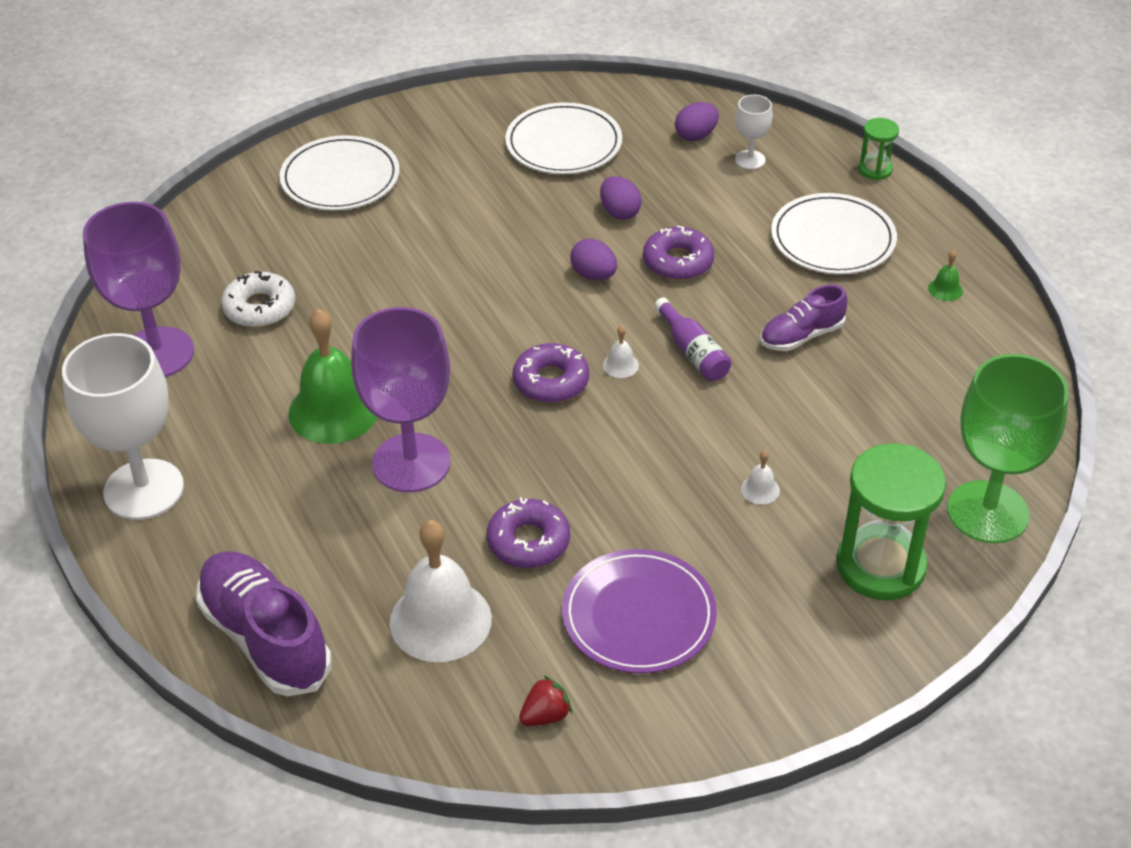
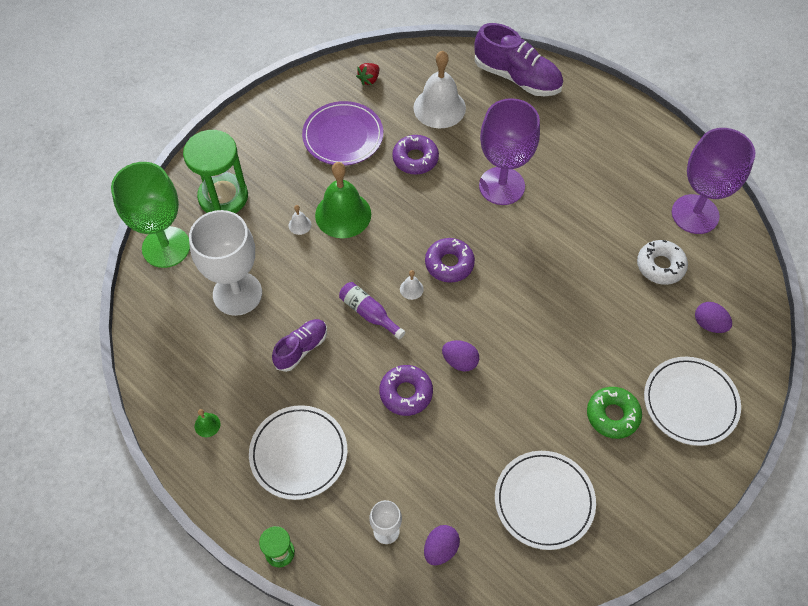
camera: 160 degrees right, 15 degrees up
(144, 489) = (632, 131): white goblet -> white goblet (237, 293)
(334, 410) = (565, 206): green bell -> green bell (343, 214)
(438, 188) = (612, 415): none -> green donut
(619, 212) = (467, 432): purple egg -> purple egg (709, 324)

